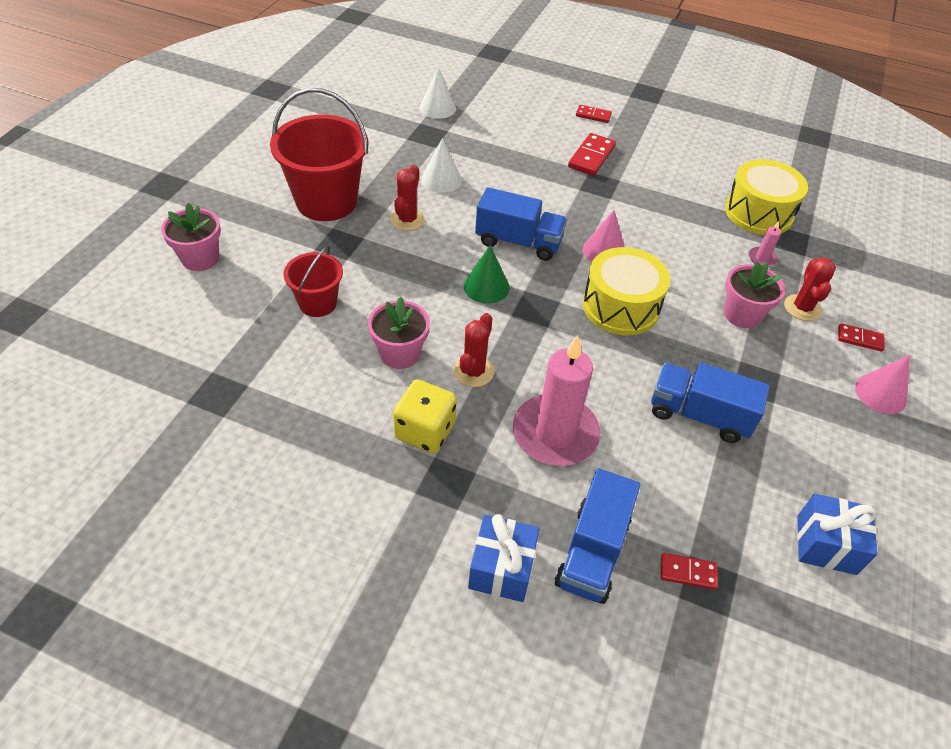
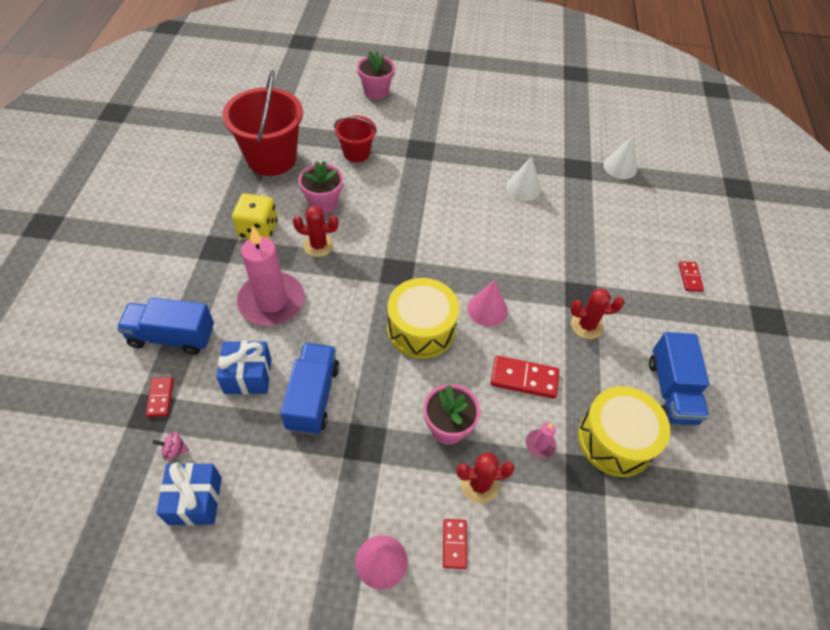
camera: 75 degrees right, 5 degrees up
(326, 201) = (461, 132): red bucket -> red bucket (271, 158)
(407, 220) = (463, 178): red cactus -> red cactus (586, 325)
(486, 286) = (409, 237): green cone -> none
(501, 568) = (155, 288): blue gift -> blue gift (248, 376)
(518, 242) = (471, 249): blue truck -> blue truck (671, 391)
(591, 157) = (620, 284): red domino -> red domino (524, 379)
(763, 561) = (174, 450): none -> pink spinning top

